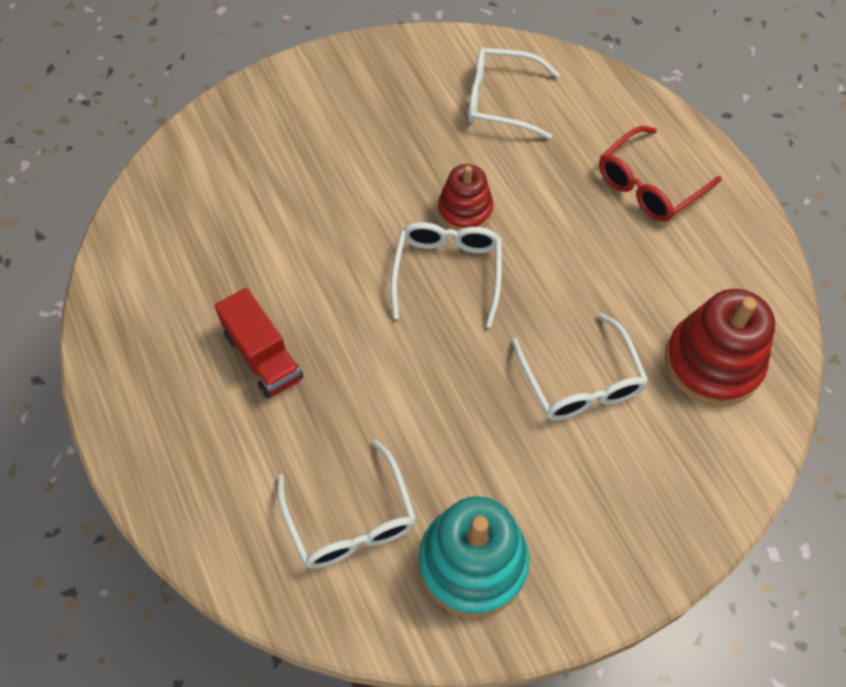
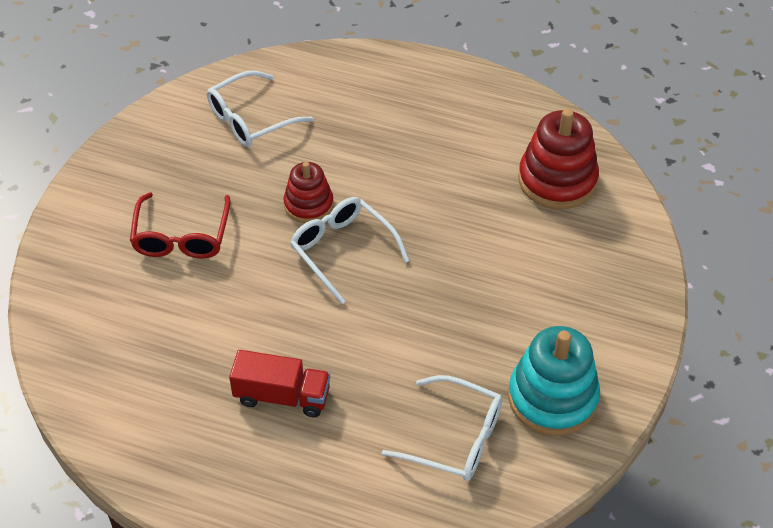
camera: 45 degrees left, 10 degrees down
(581, 382) = (497, 249): white glasses -> none
(649, 185) = (407, 105): red glasses -> red glasses (181, 237)

